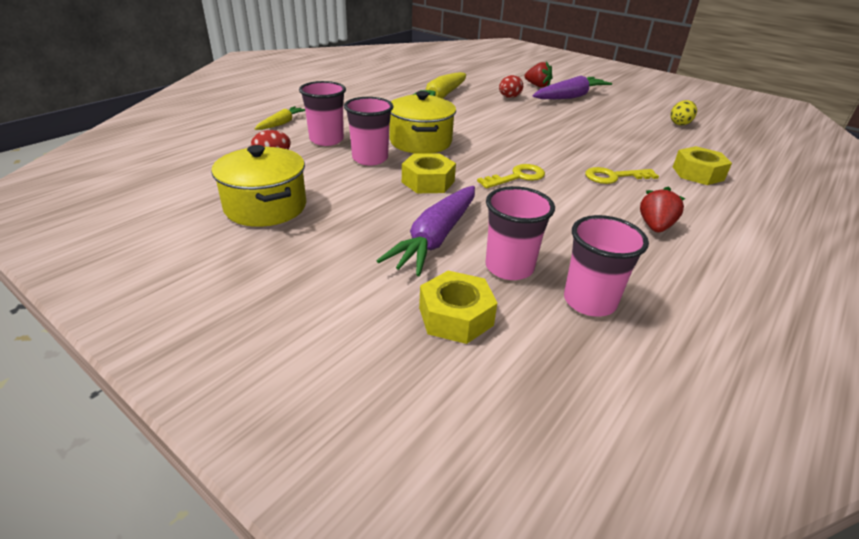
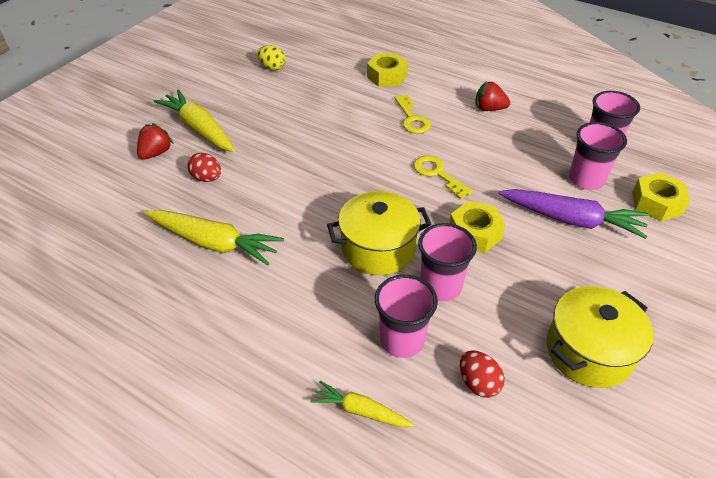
camera: 95 degrees left, 10 degrees up
(570, 97) = (199, 129): purple carrot -> yellow carrot

